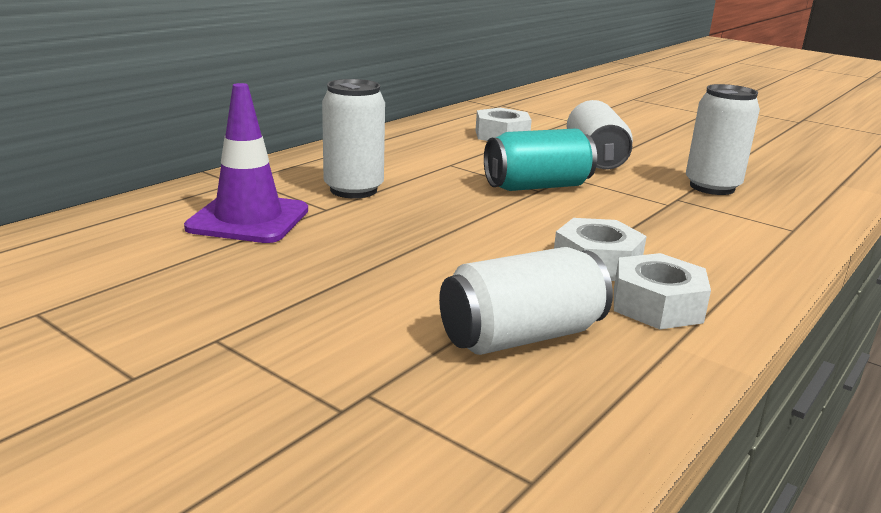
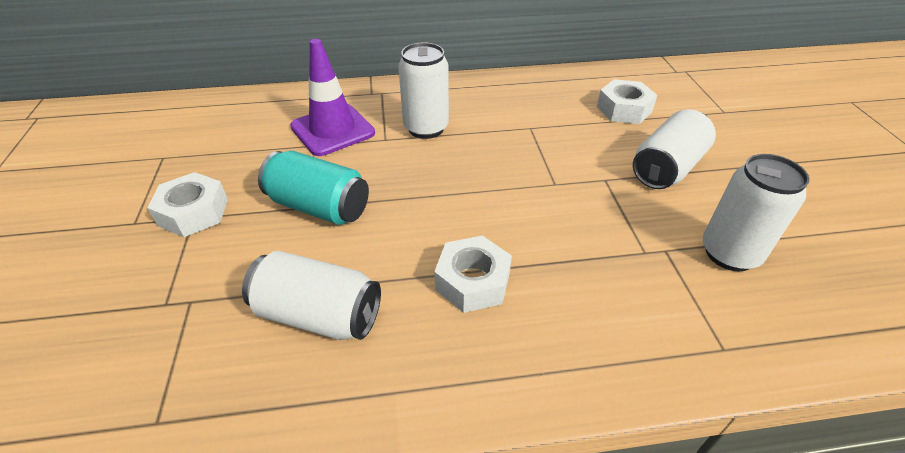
camera: 45 degrees right, 20 degrees up
(537, 186) = (559, 179): turquoise can -> turquoise can (319, 207)
(657, 305) = (445, 349): white nut -> white nut (193, 212)

